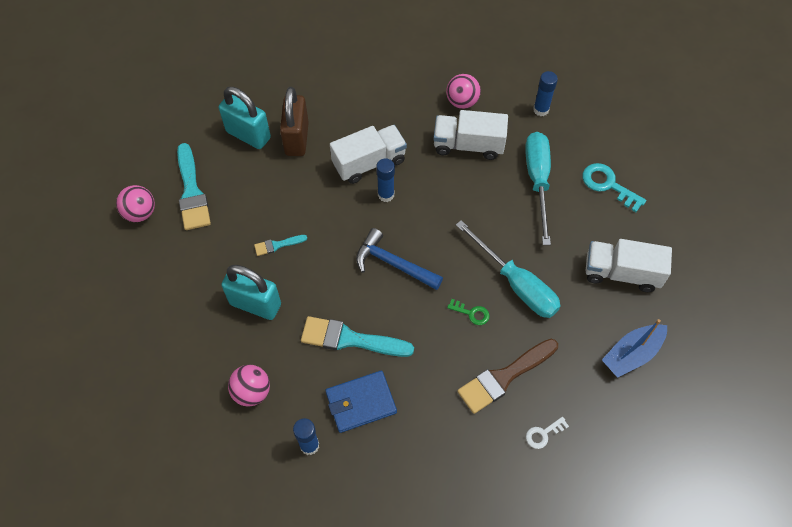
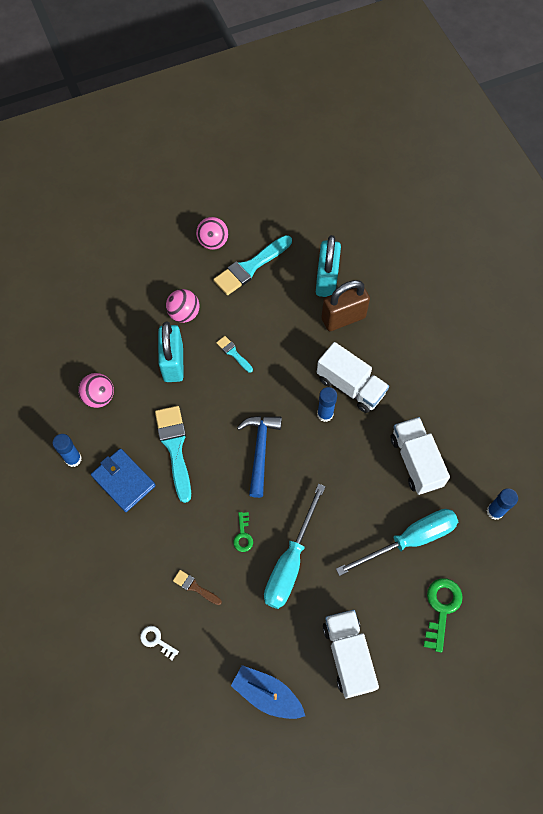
camera: 65 degrees right, 5 degrees up
(462, 102) = (461, 436): pink ball -> pink ball (184, 314)
(504, 377) = (195, 587): brown brush -> brown brush, size x0.50
(608, 185) = (441, 608): turquoise key -> green key

